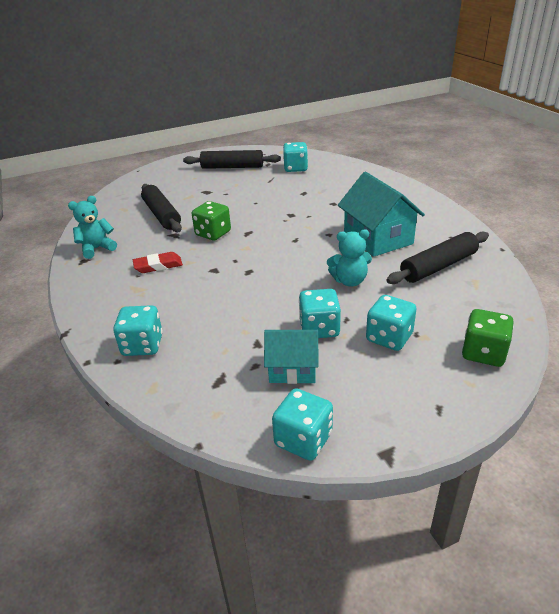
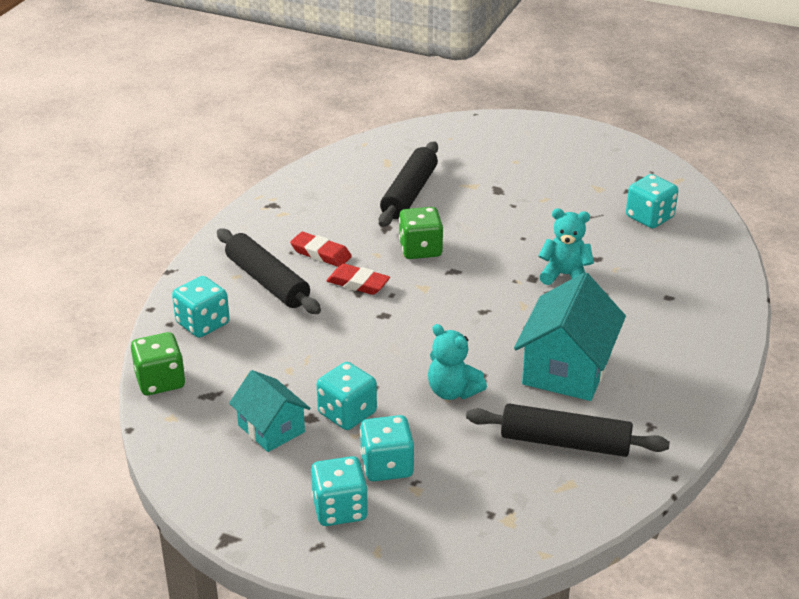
camera: 45 degrees right, 0 degrees up
(97, 249) = (300, 198): turquoise teddy bear -> turquoise teddy bear (565, 275)
(207, 266) = (358, 283): none -> red eraser
(232, 167) = (580, 170): black rolling pin -> black rolling pin (267, 281)
(303, 439) = (193, 482): turquoise dice -> turquoise dice (340, 509)
(483, 353) = (436, 542): green dice -> green dice (160, 381)

